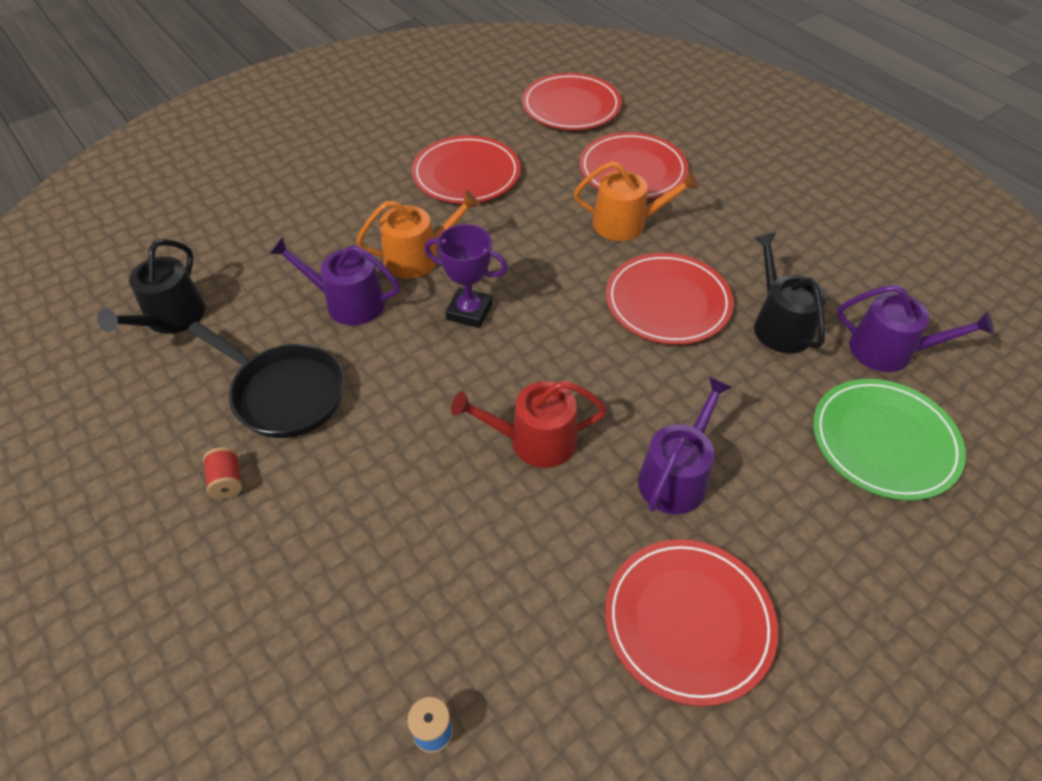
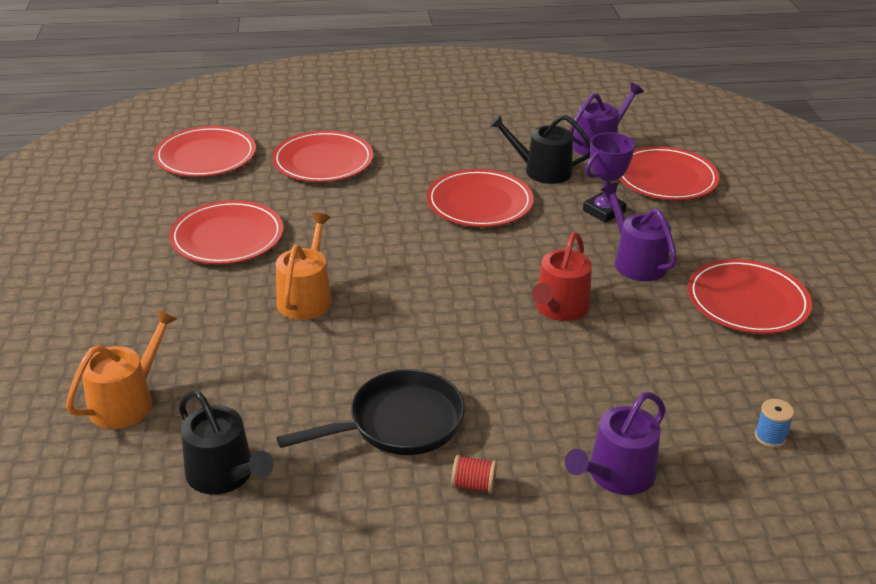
camera: 60 degrees left, 15 degrees down
(347, 302) = (321, 354): purple watering can -> purple watering can (616, 475)
(469, 312) = (399, 293): purple trophy -> purple trophy (604, 211)
(626, 223) = (380, 187): orange watering can -> orange watering can (127, 401)
(884, 441) = (665, 178): green plate -> red plate

